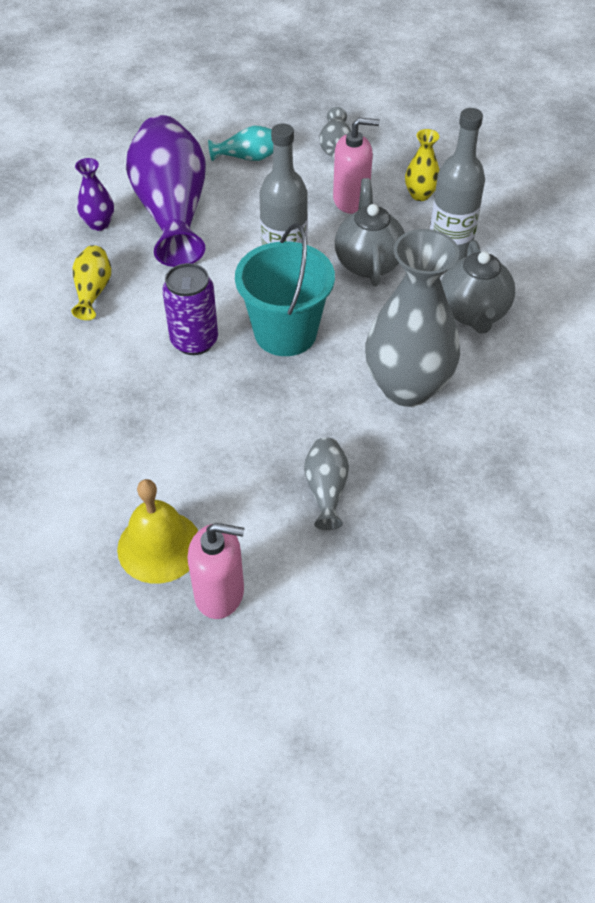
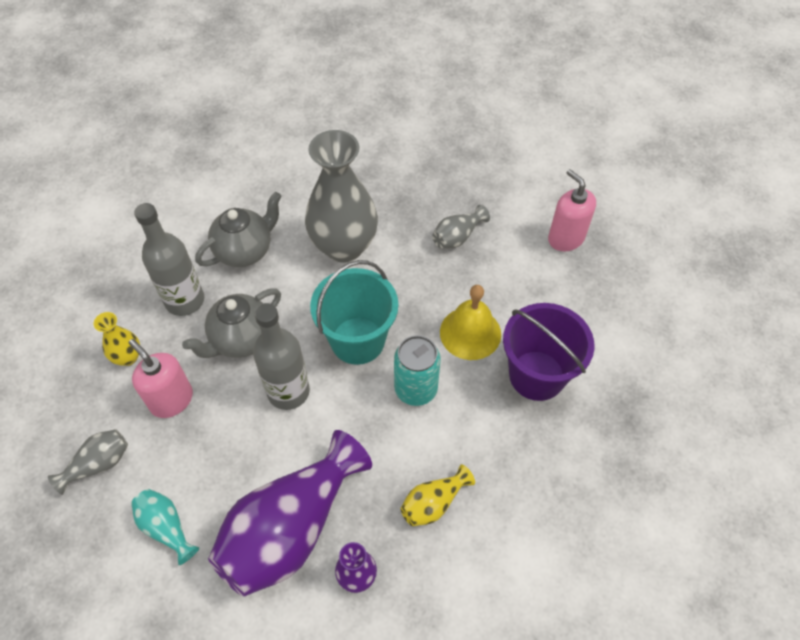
camera: 130 degrees left, 5 degrees up
(106, 433) = (536, 375): none -> purple bucket
(159, 546) = (572, 284): yellow bell -> yellow bell (470, 333)
(194, 341) = (416, 389): purple can -> turquoise can

